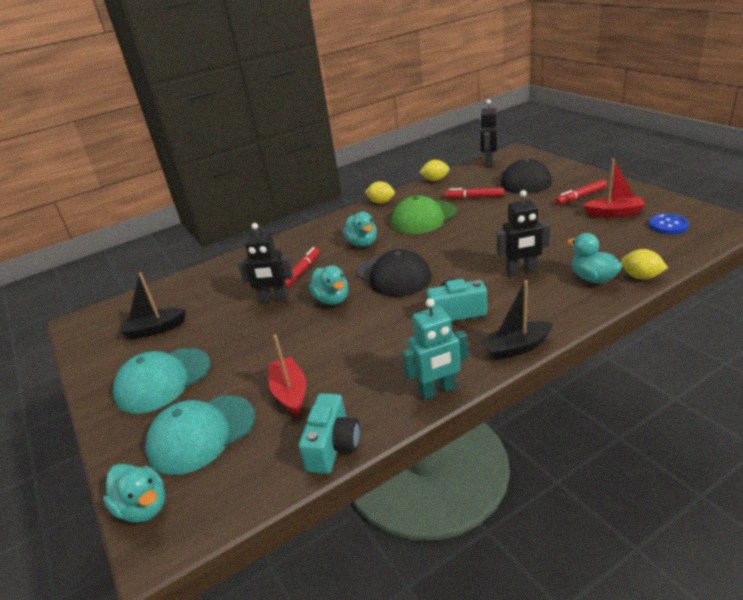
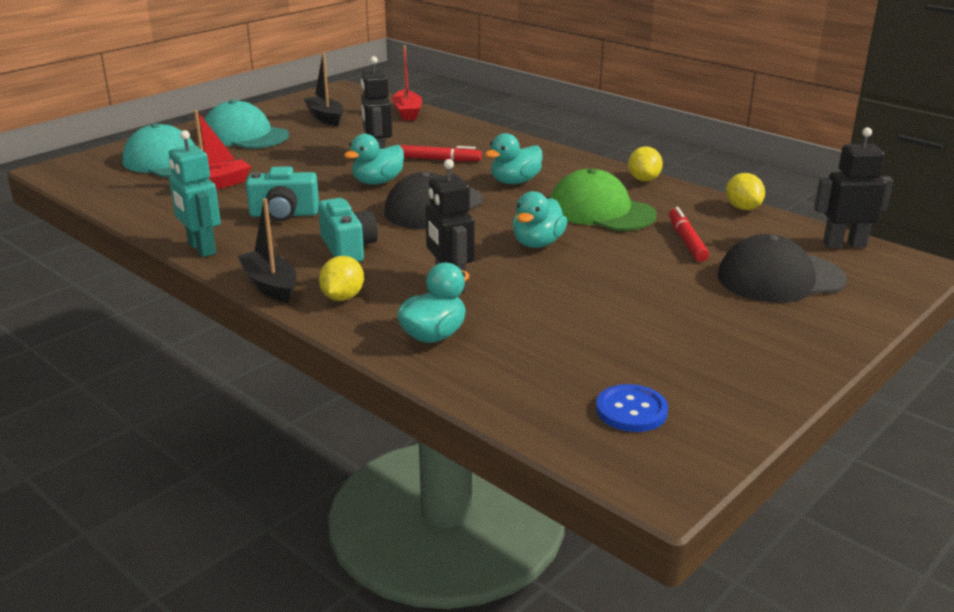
camera: 70 degrees right, 5 degrees down
(144, 507) = (91, 159): turquoise duck -> turquoise duck (537, 243)
(333, 446) = (134, 212): turquoise camera -> turquoise camera (284, 214)
(581, 196) = (727, 329): red marker -> none
(614, 213) = (666, 359): red boat -> red boat (407, 113)
(641, 277) = (441, 374): yellow lemon -> yellow lemon (342, 297)

